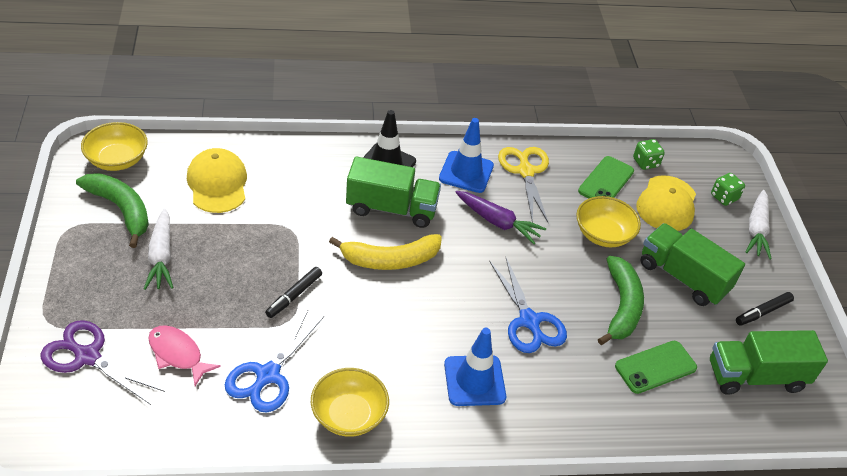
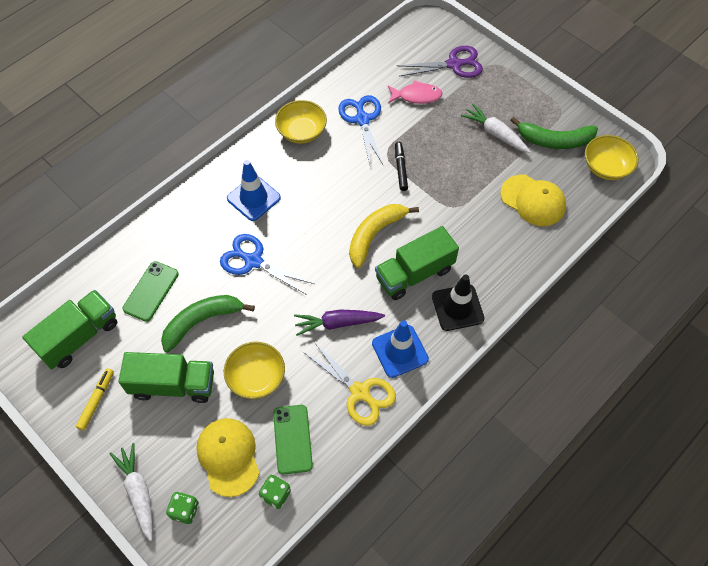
camera: 145 degrees right, 15 degrees up
(621, 306) = (201, 321): green banana -> green banana turned 90 degrees clockwise
(763, 312) = (96, 400): black marker -> yellow marker

